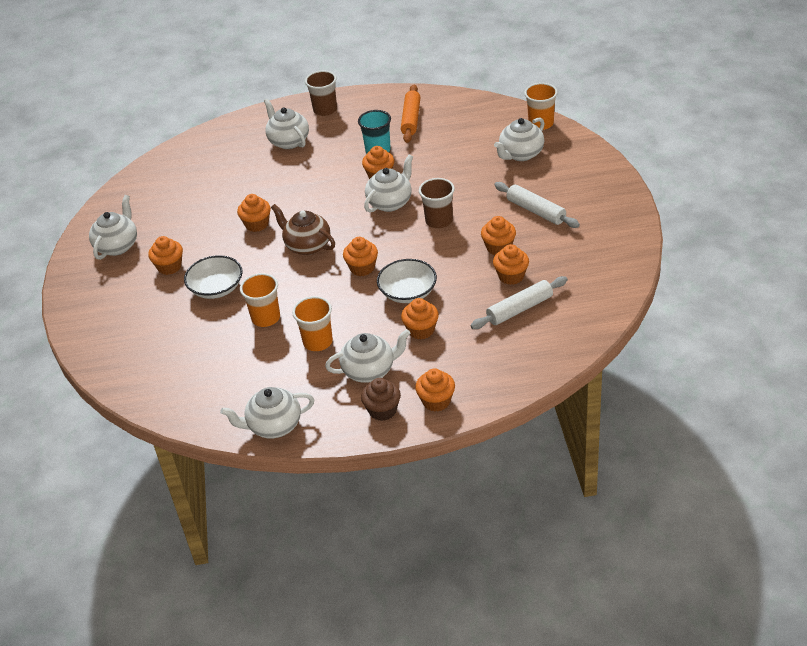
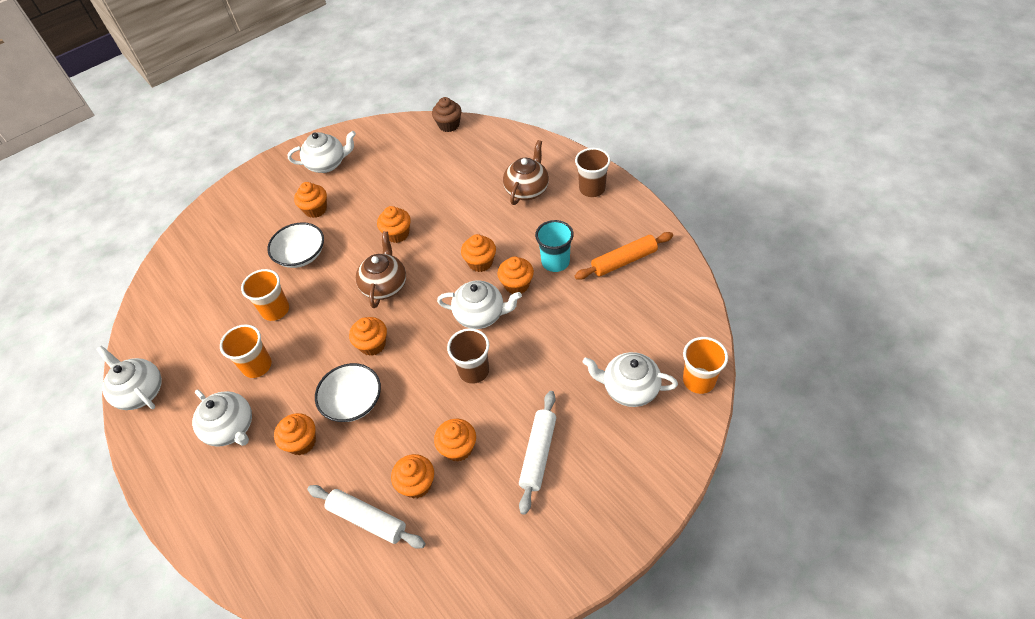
camera: 60 degrees right, 10 degrees up
(288, 141) = (527, 190): white teapot -> brown teapot
(382, 410) = (180, 468): brown cupcake -> brown cupcake (449, 125)
(436, 401) = (204, 509): orange cupcake -> orange cupcake (480, 262)

